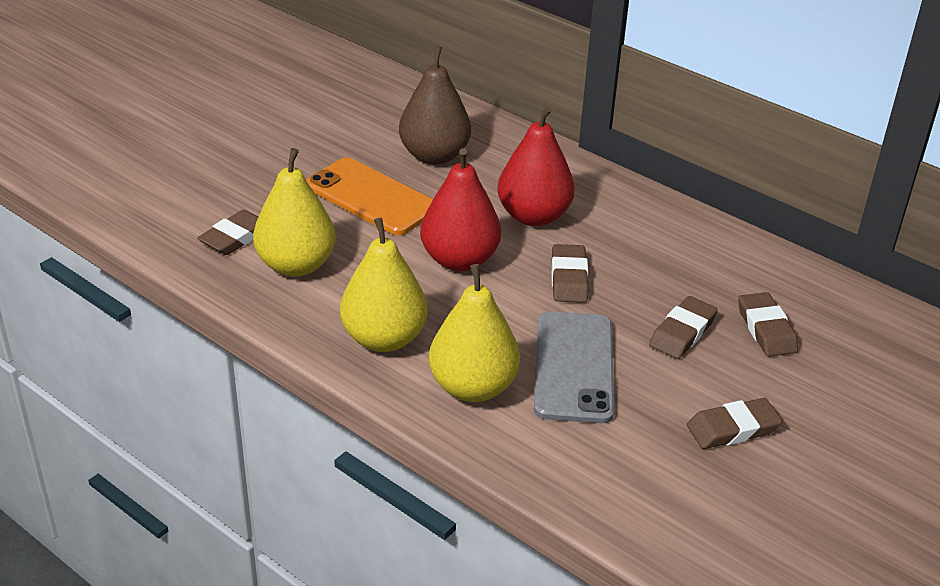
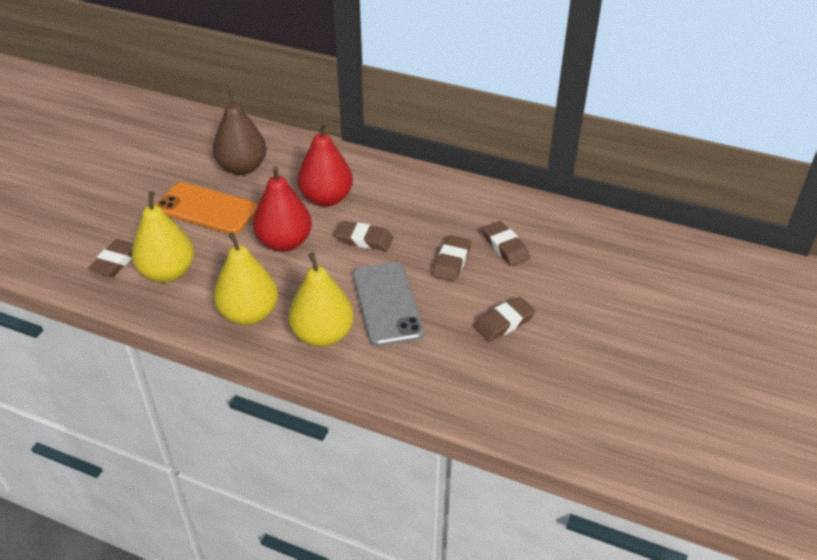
camera: 15 degrees left, 5 degrees up
(569, 278) = (364, 239): brown eraser -> brown eraser turned 60 degrees counterclockwise

